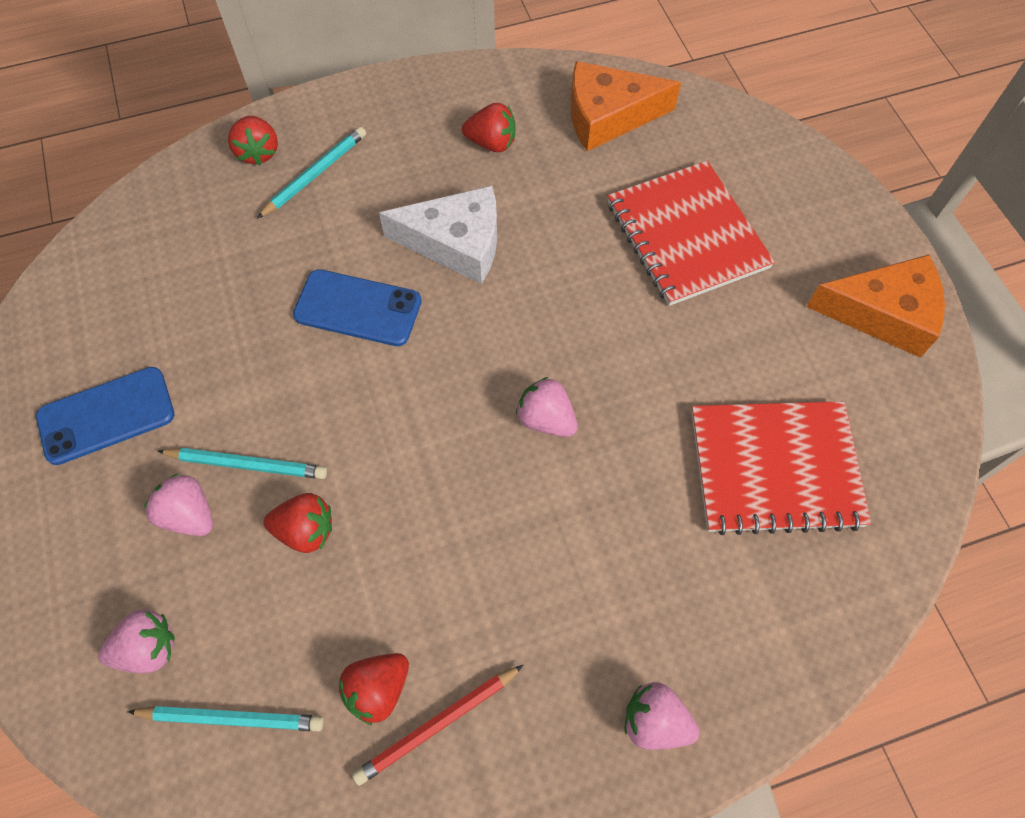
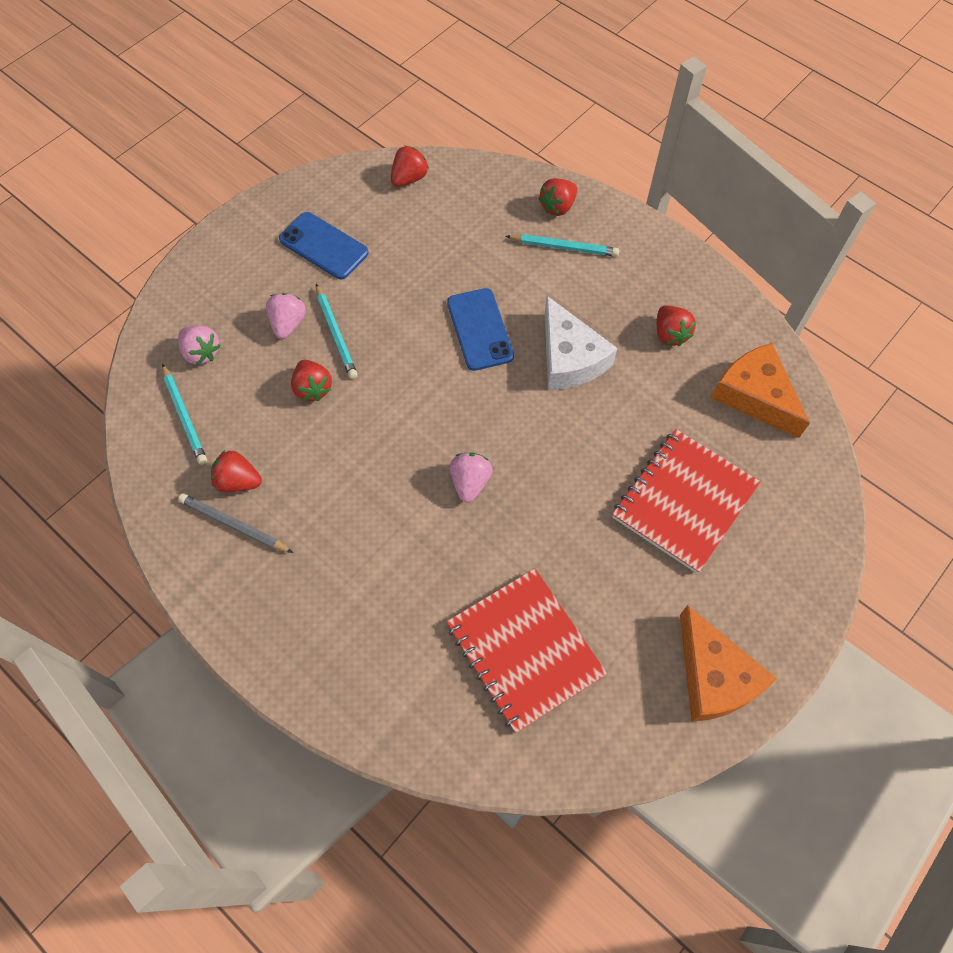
camera: 60 degrees right, 0 degrees up
(90, 272) = (409, 178): none -> red strawberry
(437, 725) = (234, 525): red pencil -> grey pencil
(655, 721) = (299, 650): pink strawberry -> none

